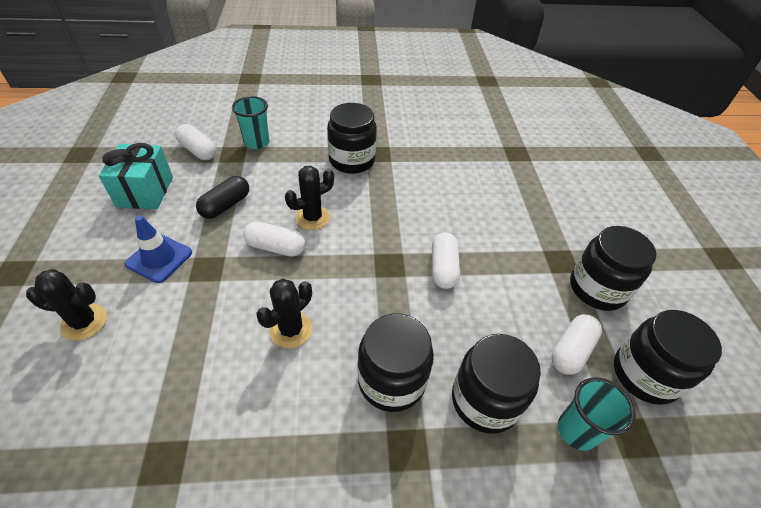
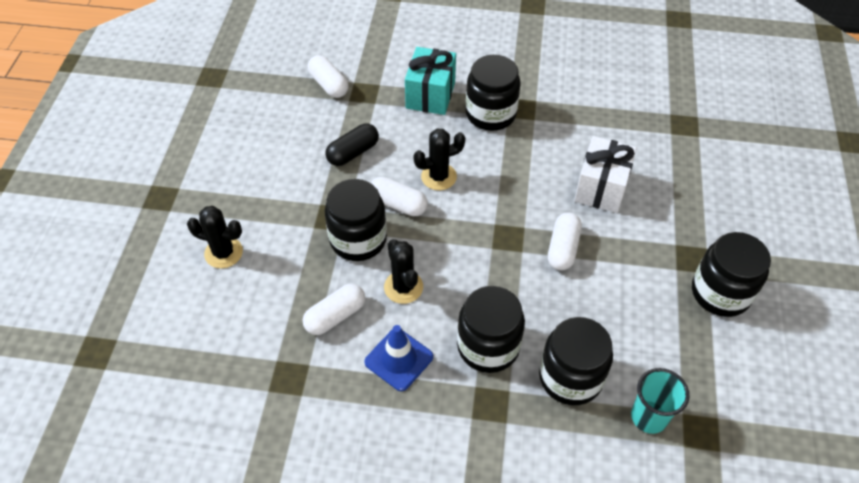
camera: 15 degrees right, 5 degrees up
(145, 191) = (275, 127): turquoise gift -> turquoise gift (430, 95)
(159, 258) = (288, 201): blue traffic cone -> blue traffic cone (399, 359)
(256, 142) = (390, 80): turquoise cup -> none
(291, 330) = (403, 287): black cactus -> black cactus turned 75 degrees counterclockwise
(463, 210) = (601, 188): none -> white gift
(571, 351) = (669, 348): white capsule -> white capsule (335, 316)
(645, 374) = (736, 382): black jar -> black jar (358, 239)

